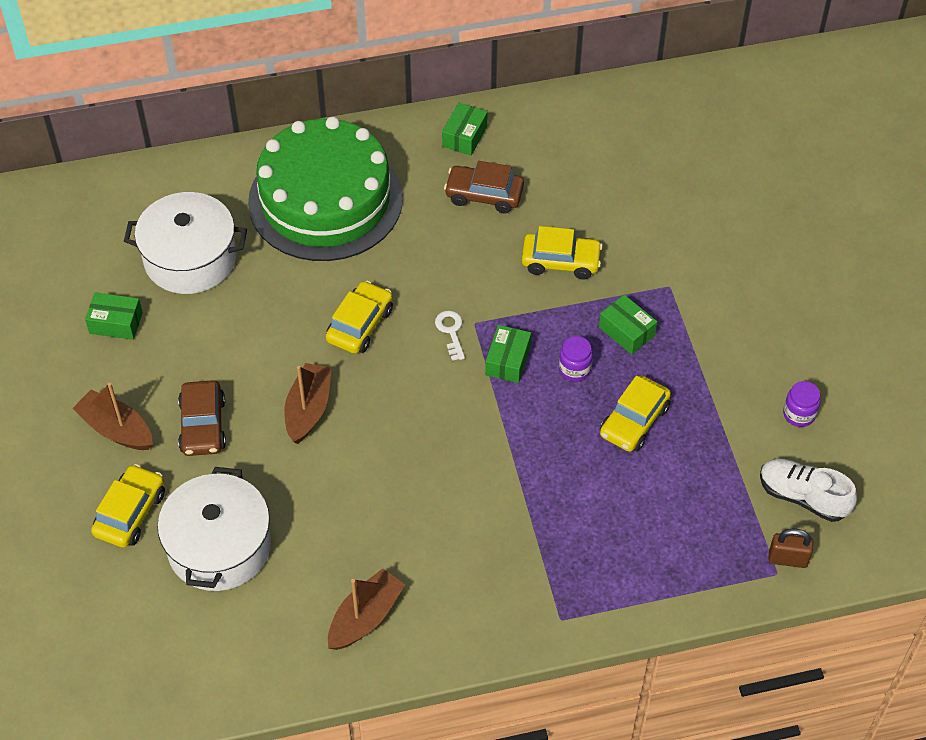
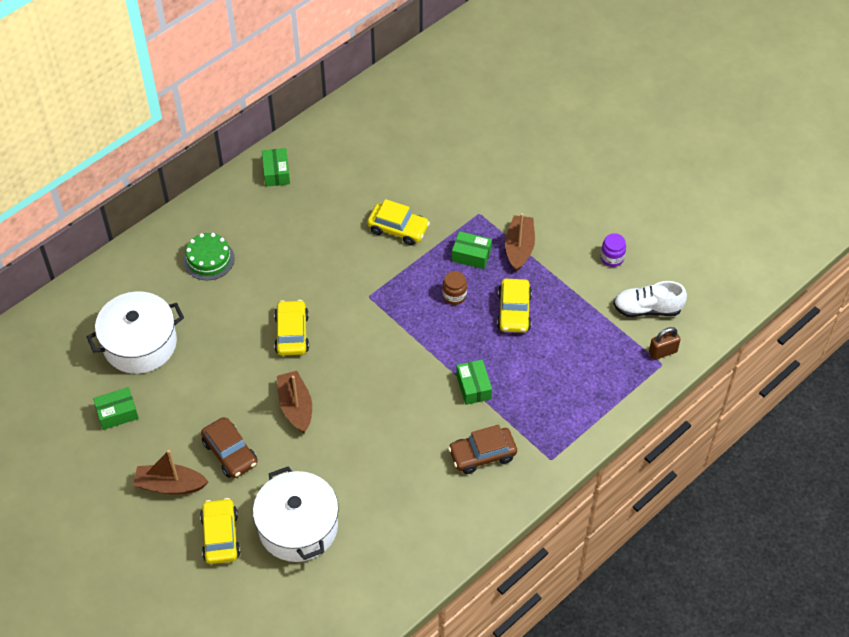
camera: 30 degrees left, 0 degrees up
(325, 200) = (209, 259): green cake -> green cake, size x0.42
(365, 617) = (427, 522): brown boat -> brown boat (519, 248)
(451, 332) = (357, 309): white key -> none
(484, 195) = (317, 207): brown car -> brown car (482, 455)
(508, 361) = (407, 311): green box -> green box (473, 387)
(561, 261) = (398, 229): yellow car -> yellow car turned 45 degrees clockwise
(574, 369) = (454, 296): purple jar -> brown jar

